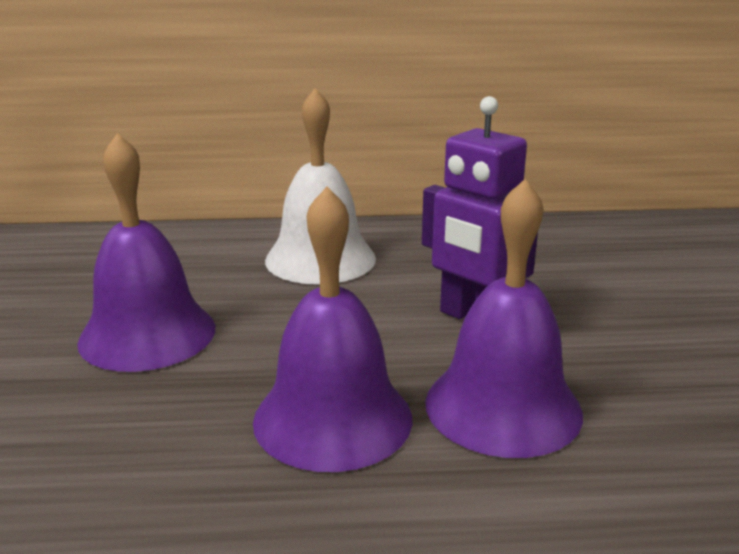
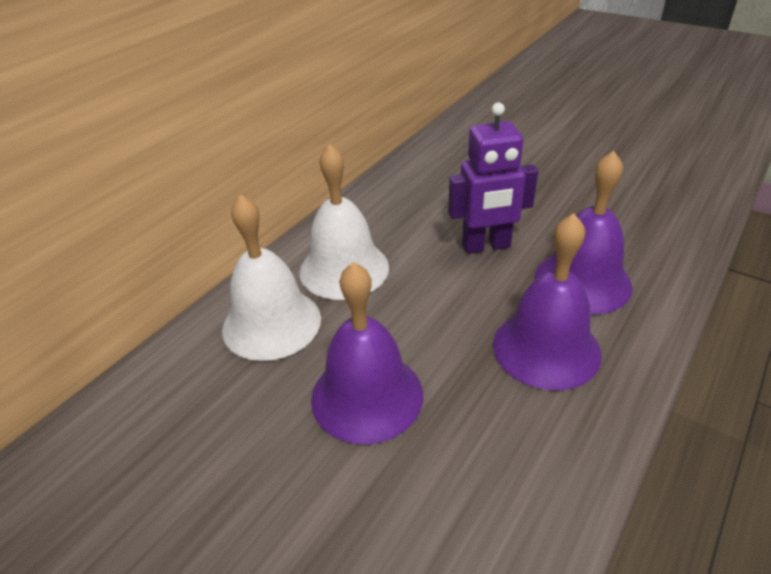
camera: 50 degrees left, 15 degrees up
(202, 257) = (271, 323): none -> white bell

